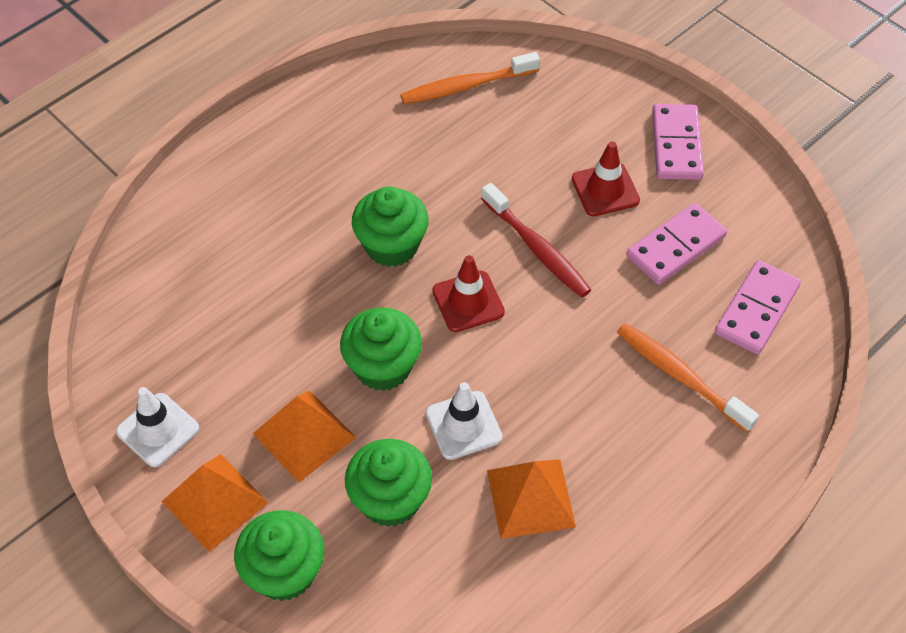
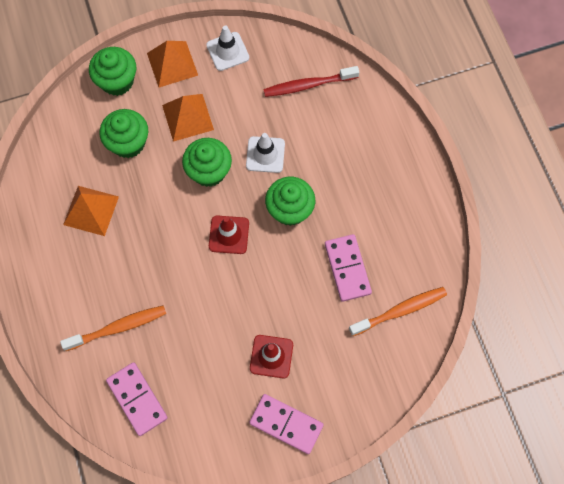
camera: 115 degrees right, 15 degrees up
(463, 425) = (151, 196): white traffic cone -> white traffic cone (265, 154)
(466, 86) = (400, 311): orange toothbrush -> orange toothbrush turned 60 degrees clockwise
(537, 248) = (247, 291): red toothbrush -> red toothbrush (308, 85)
(675, 246) = (207, 376): pink domino -> pink domino (347, 268)

